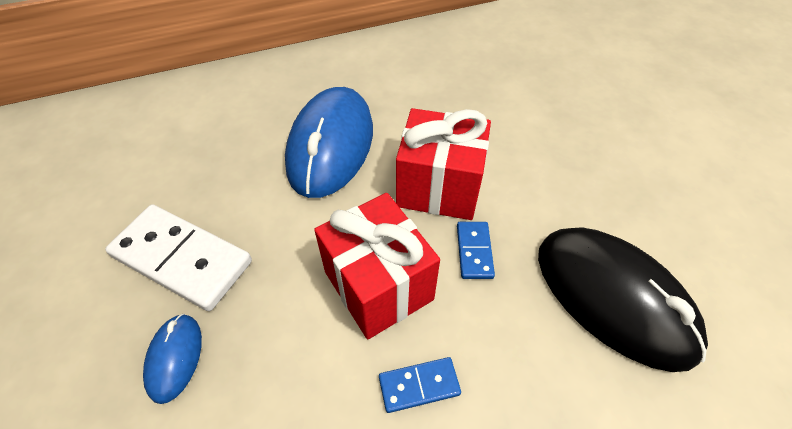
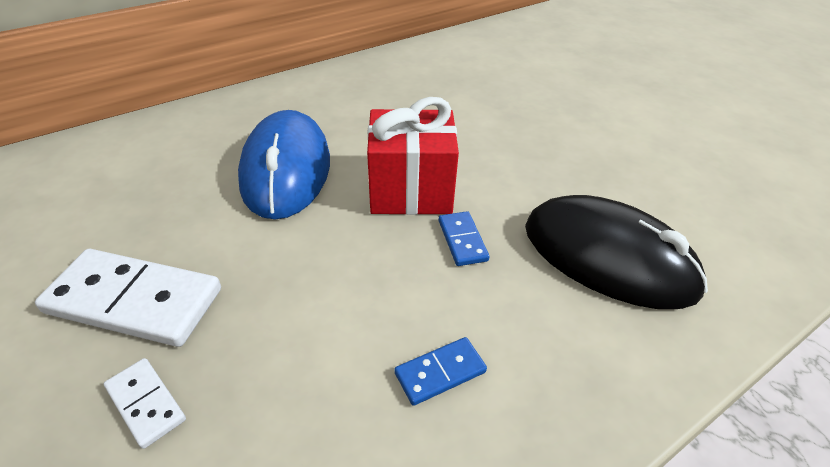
camera: 15 degrees left, 10 degrees down
(175, 358) = (145, 403): blue mouse -> white domino
(378, 285) = (371, 287): red gift -> none

